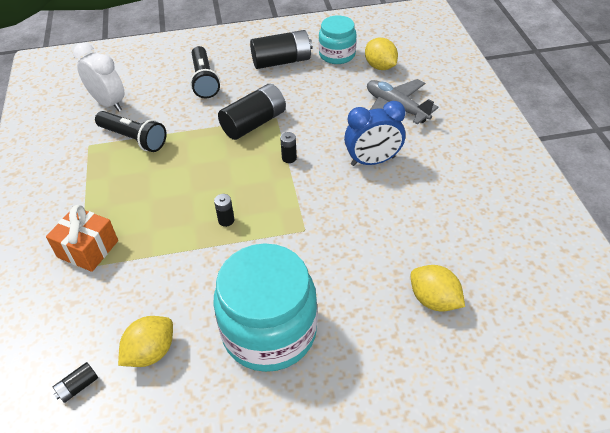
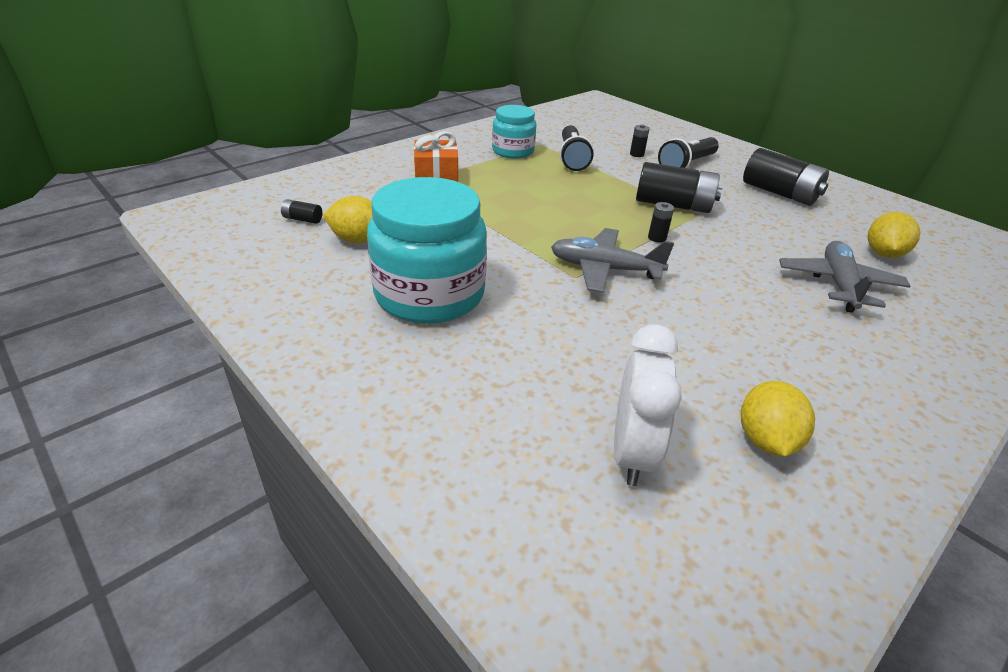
camera: 55 degrees right, 10 degrees down
(108, 103) = (595, 136): white clock -> white clock (632, 453)
(226, 220) = (535, 229): black battery -> black battery (636, 154)
(307, 209) = (604, 269): none -> grey plane
(337, 55) = (848, 221): turquoise jar -> turquoise jar (513, 151)
(373, 161) = (729, 292): blue clock -> none
(434, 300) = (577, 404): yellow lemon -> yellow lemon (765, 440)

